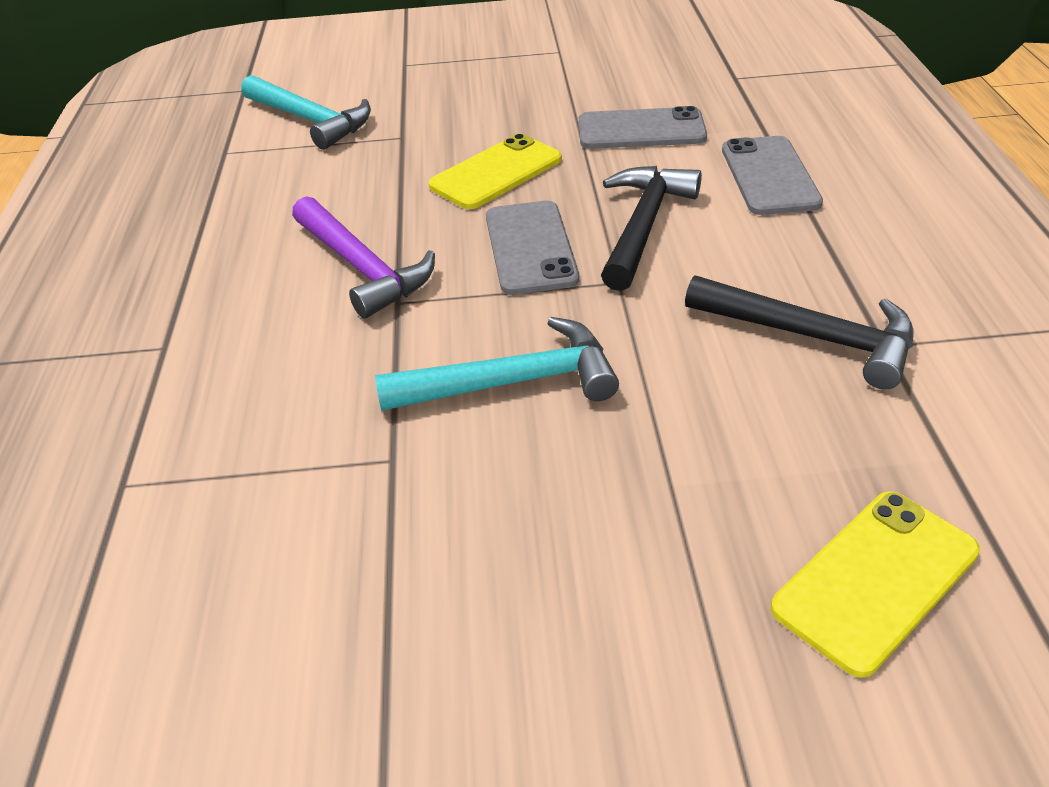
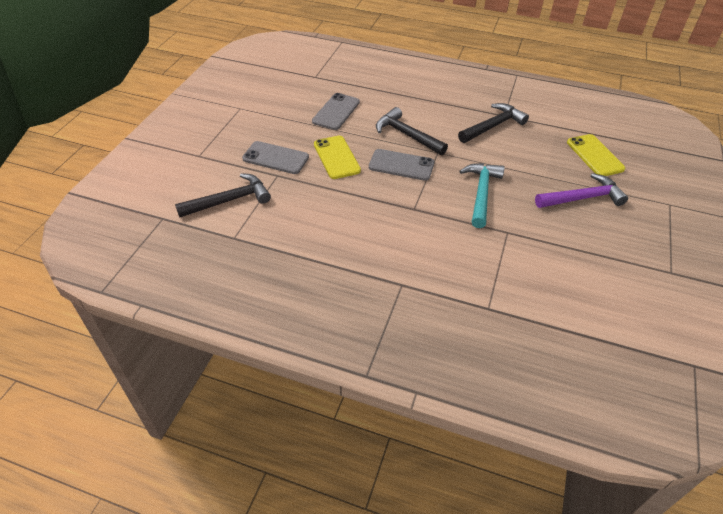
camera: 70 degrees left, 5 degrees up
(310, 120) = (229, 200): turquoise hammer -> black hammer
(362, 268) = (382, 212): purple hammer -> purple hammer (582, 198)
(769, 176) = (396, 97): grey phone -> grey phone (275, 158)

